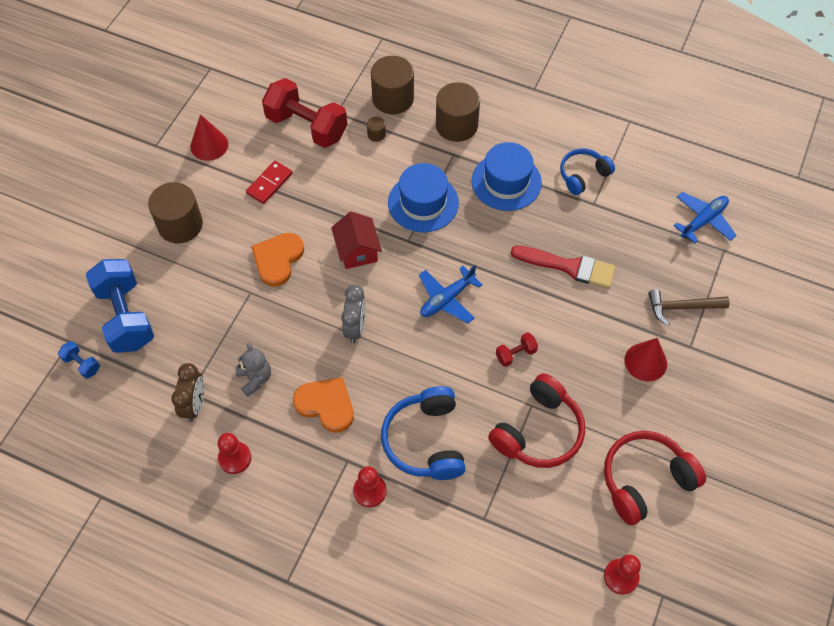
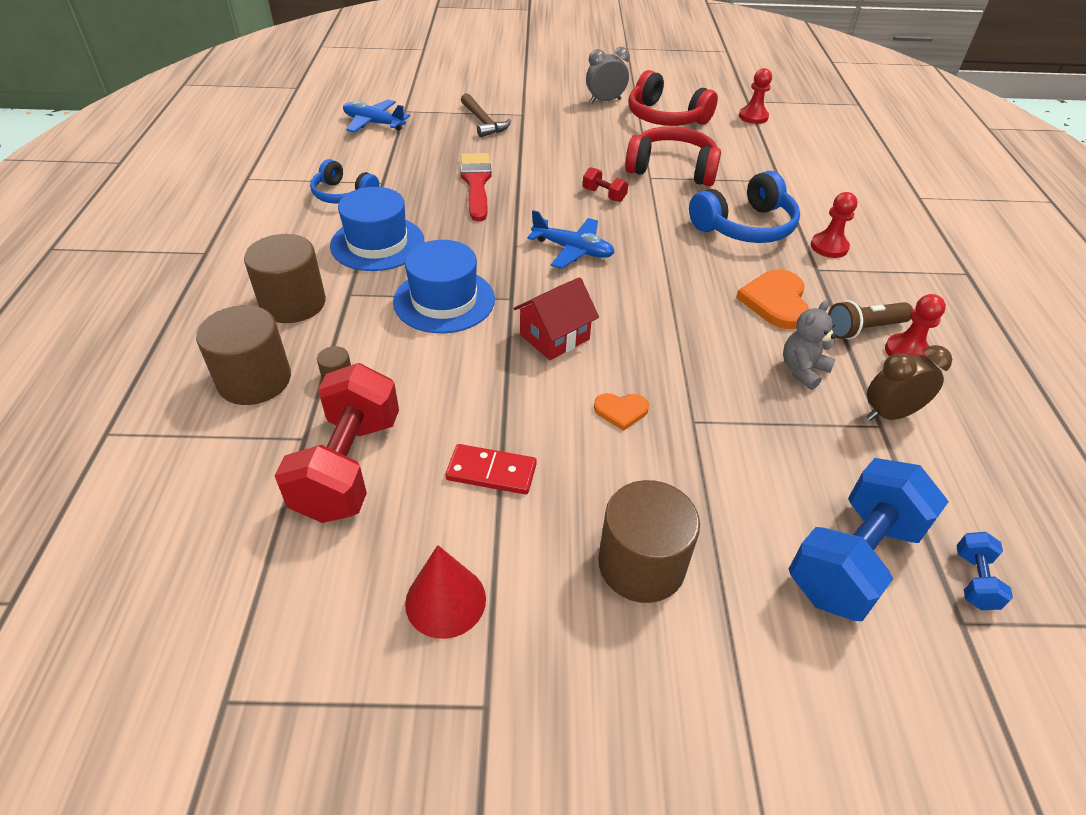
camera: 115 degrees left, 15 degrees down
(269, 446) = (863, 329): none -> brown flashlight
(277, 259) = (621, 411): orange heart -> orange heart, size x0.57
(355, 327) = (663, 307): grey clock -> grey clock (605, 101)
(645, 362) = (555, 131): red cone -> none

